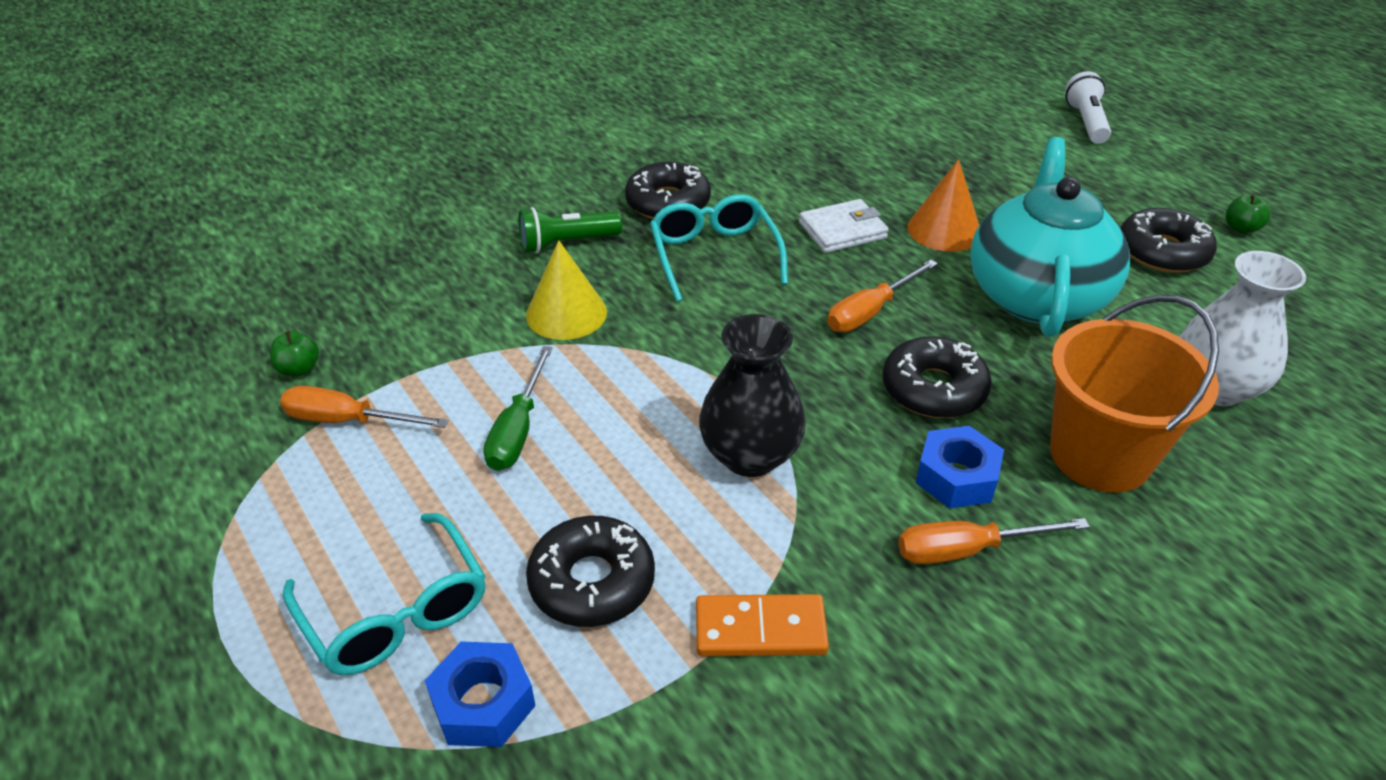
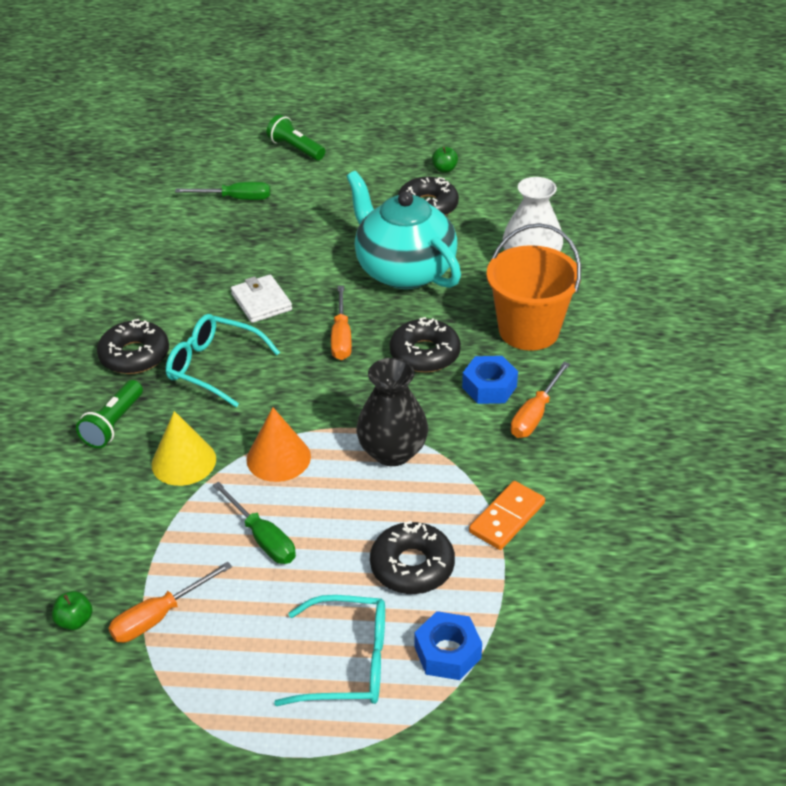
camera: 50 degrees left, 0 degrees up
(842, 230) = (261, 302): white wallet -> white wallet turned 45 degrees counterclockwise
(944, 230) = (312, 264): orange cone -> orange cone (278, 458)
(956, 132) = (236, 199): none -> green screwdriver
(1086, 122) = (296, 149): white flashlight -> green flashlight

